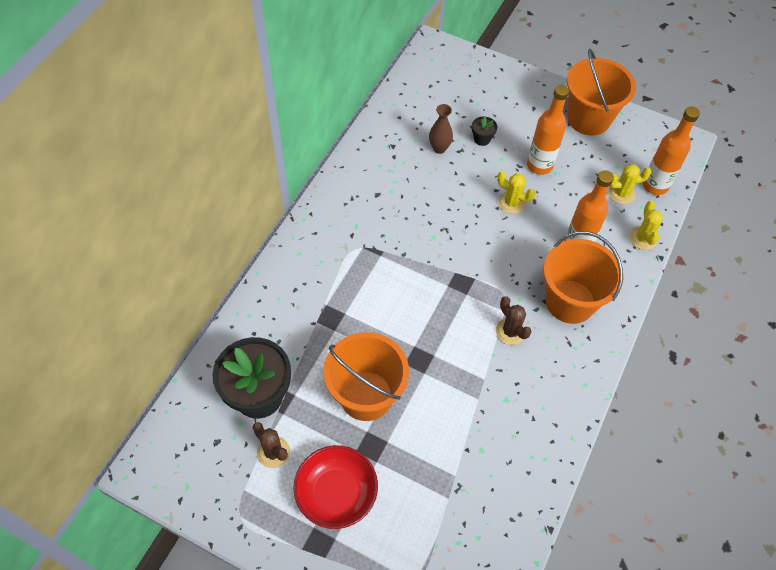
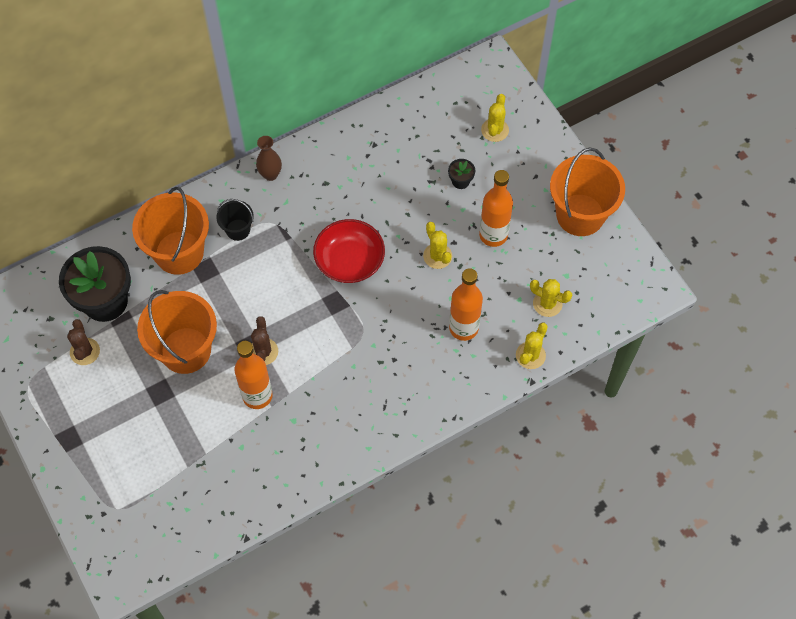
camera: 35 degrees right, 5 degrees up
(333, 269) = (238, 230): none -> black bucket
(336, 493) = (108, 410): red bowl -> red bowl (349, 260)
(439, 148) = (414, 169): brown vase -> brown vase (270, 174)
(476, 90) = (495, 130): none -> yellow cactus
(510, 331) = (342, 367): brown cactus -> brown cactus (263, 352)
(570, 301) = (415, 372): orange bucket -> orange bucket (179, 252)
(655, 185) = (587, 314): orange bottle -> orange bottle (257, 395)

